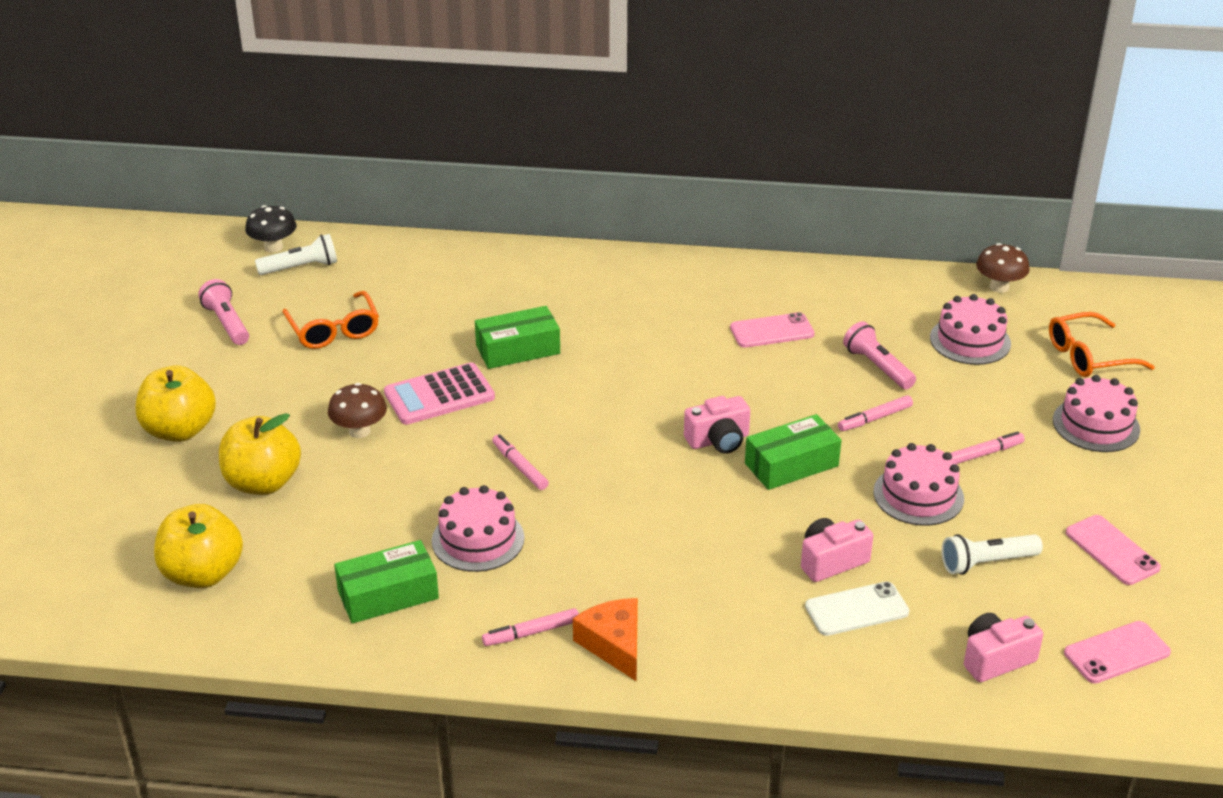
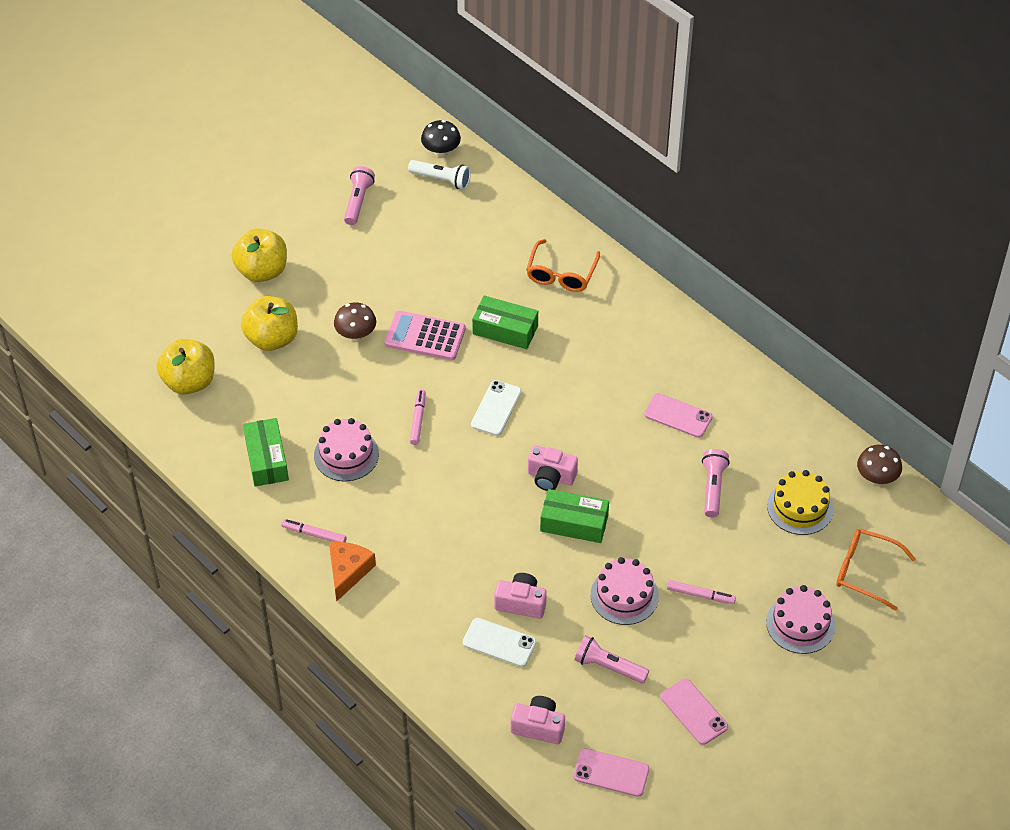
camera: 40 degrees right, 15 degrees up
(334, 330) = (413, 245): orange glasses -> orange glasses (561, 274)
(388, 595) = (266, 459): green box -> green box turned 60 degrees clockwise
(590, 415) = (496, 408): none -> white phone
(874, 418) = (664, 524): pink marker -> none
(970, 340) = (800, 507): pink cake -> yellow cake
(986, 563) = (608, 667): white flashlight -> pink flashlight
(1112, 550) = (693, 712): pink phone -> pink phone turned 45 degrees counterclockwise

